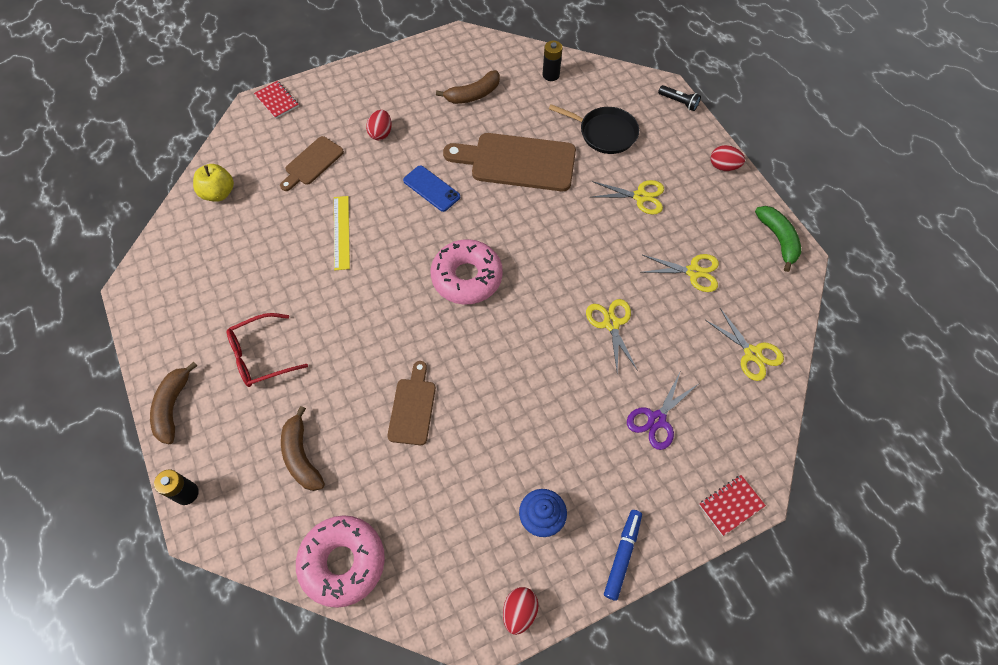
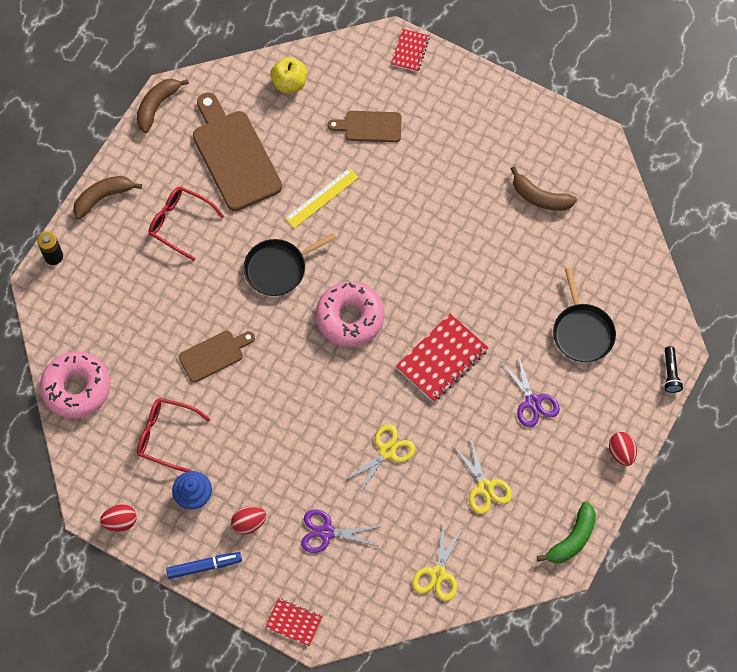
camera: 55 degrees right, 5 degrees up
(302, 456) = (128, 308): brown banana -> brown banana (157, 106)
(375, 303) = (278, 268): none -> black pan
(381, 133) = (439, 155): red egg -> red egg (249, 523)
(431, 188) = (414, 234): blue phone -> none
(460, 504) = (166, 436): none -> red glasses
(517, 162) = (493, 281): brown cutting board -> brown cutting board (234, 156)
(551, 75) = (615, 245): black battery -> none
(556, 234) = (442, 359): none -> red notebook
(640, 196) = (532, 402): yellow scissors -> purple scissors

